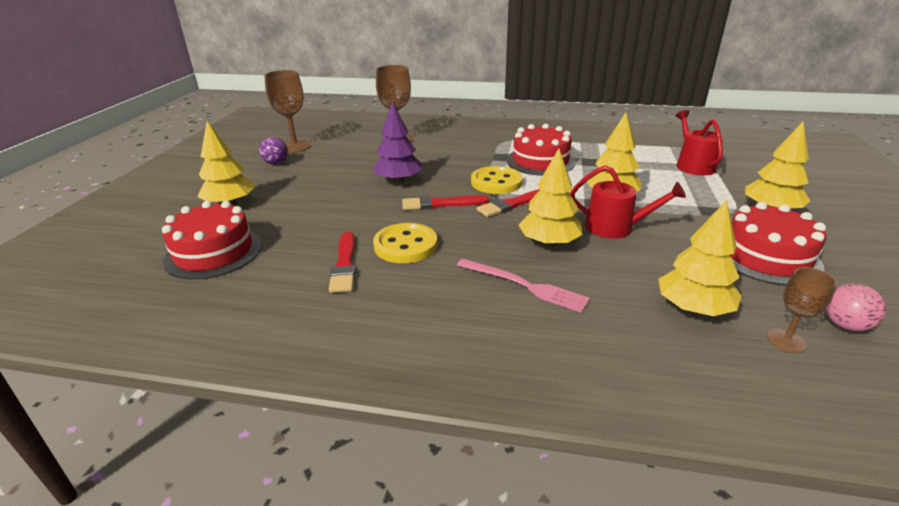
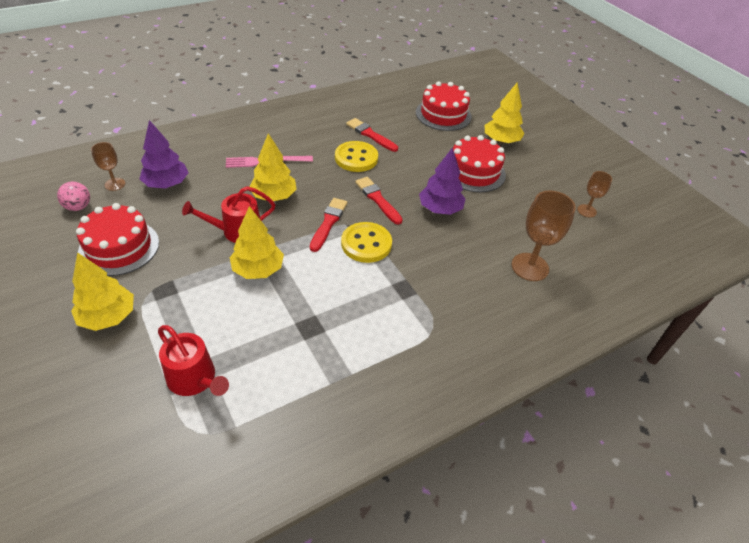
camera: 135 degrees right, 15 degrees up
(276, 163) = (555, 185): purple ball -> none
(295, 146) = (586, 211): brown goblet -> brown goblet, size x0.57
(441, 204) = (378, 199): red brush -> red brush turned 75 degrees counterclockwise
(540, 161) = (359, 299): red cake -> red cake (474, 172)
(693, 308) = (166, 184): yellow tree -> purple tree

